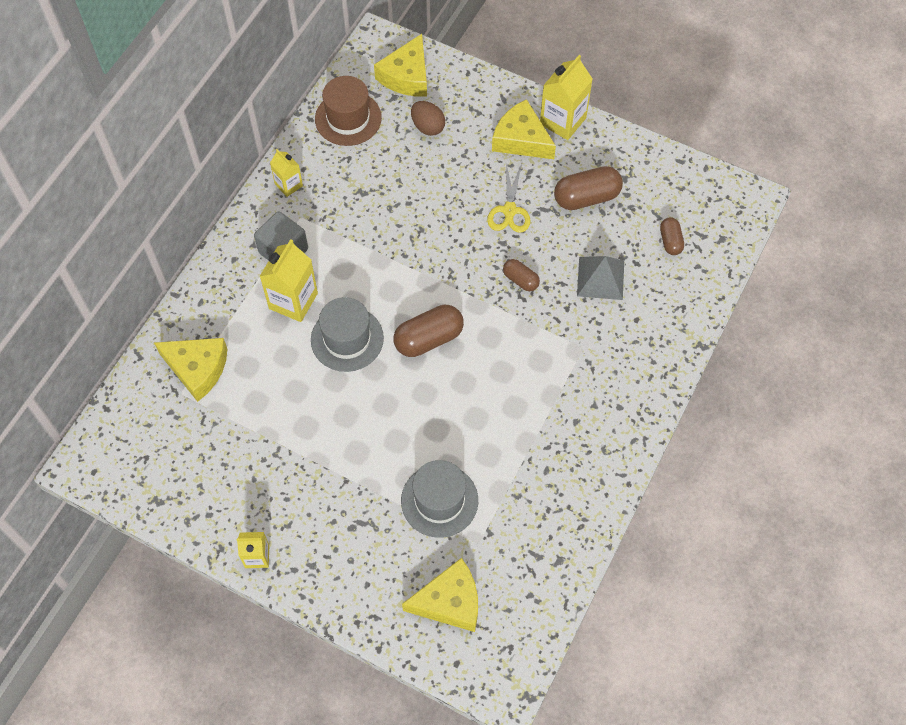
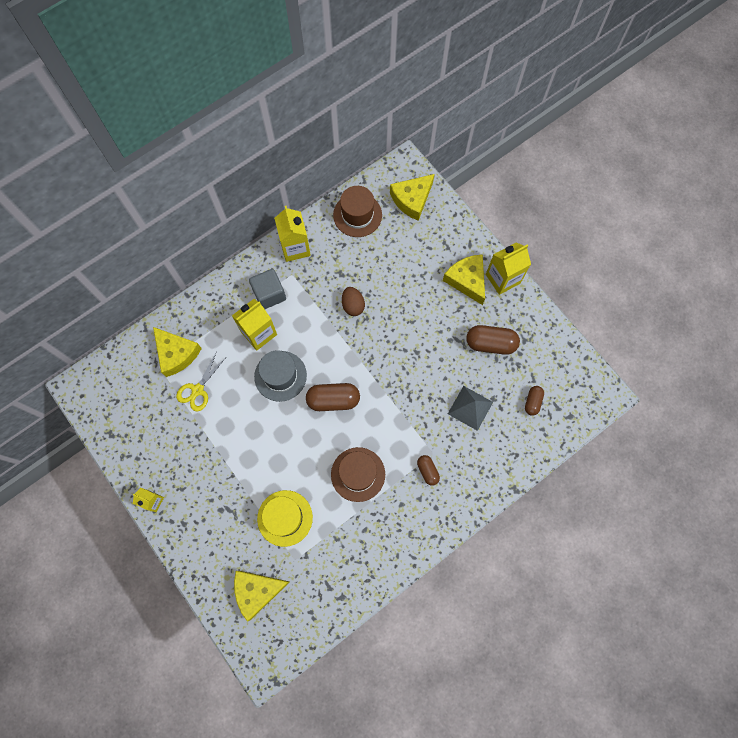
camera: 25 degrees right, 10 degrees up
(288, 185) = (295, 247): yellow carton -> yellow carton, size x1.72
(428, 127) = (408, 244): brown egg -> brown egg (353, 305)
(439, 500) = (285, 518): grey hat -> yellow hat
(449, 601) = (257, 591): yellow cheese -> yellow cheese turned 150 degrees clockwise
(504, 410) = (358, 474): none -> brown hat
(509, 210) = (433, 330): yellow scissors -> yellow scissors (198, 390)
(520, 280) = (415, 385): brown capsule -> brown capsule (427, 471)

